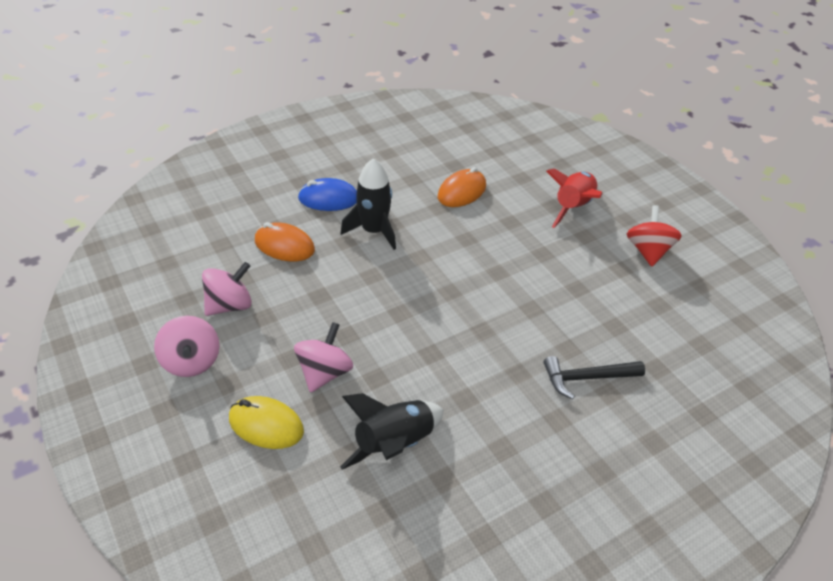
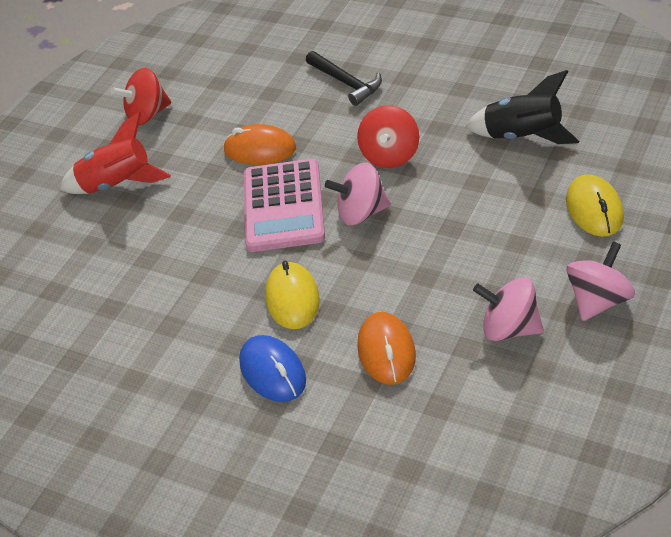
camera: 115 degrees left, 0 degrees up
(324, 372) = (506, 212): pink spinning top -> pink spinning top (361, 213)
(374, 231) = (292, 299): black rocket -> yellow mouse
(460, 349) = (390, 155): none -> red spinning top
(462, 192) = (159, 273): orange mouse -> orange mouse (260, 149)
(465, 267) = (283, 206): none -> pink calculator

